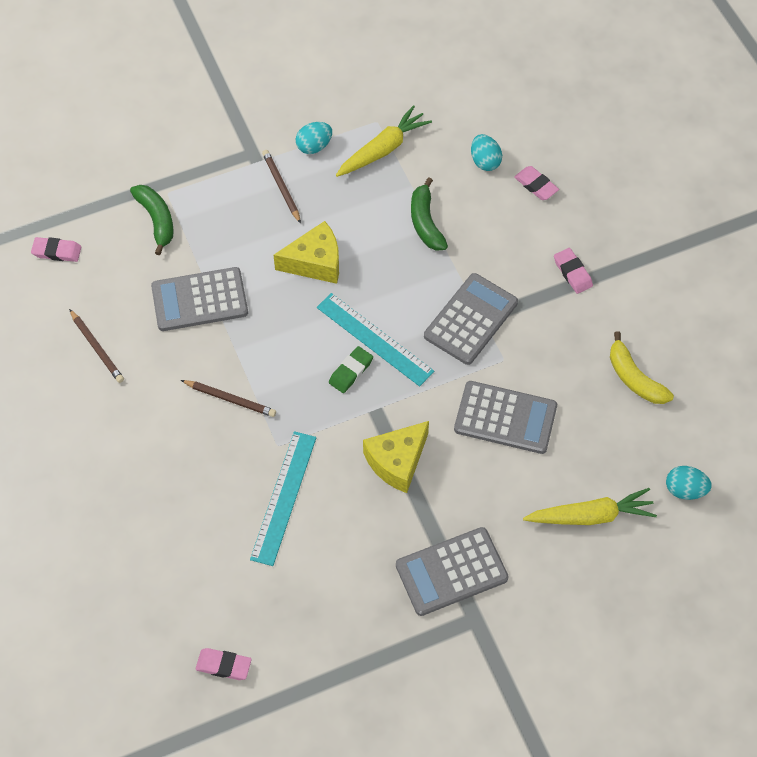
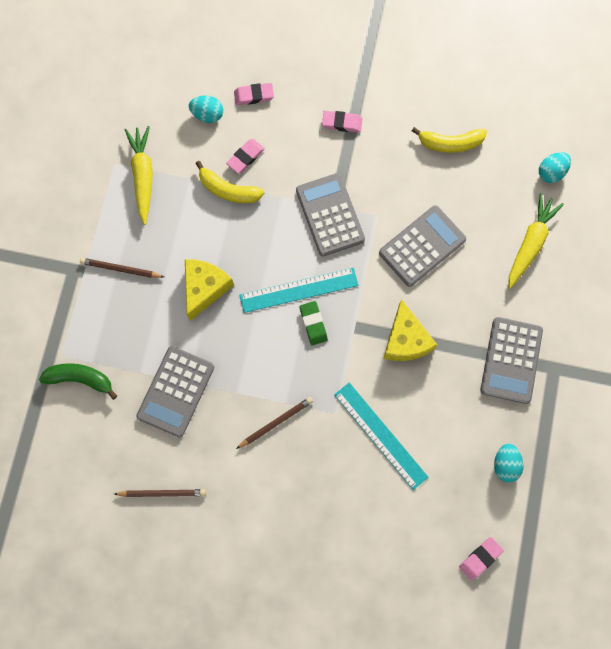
camera: 55 degrees left, 15 degrees up
(57, 251) = (52, 472): pink eraser -> pink eraser (245, 157)
(314, 146) = (102, 222): turquoise egg -> turquoise egg (505, 464)
(425, 222) = (228, 190): green banana -> yellow banana

